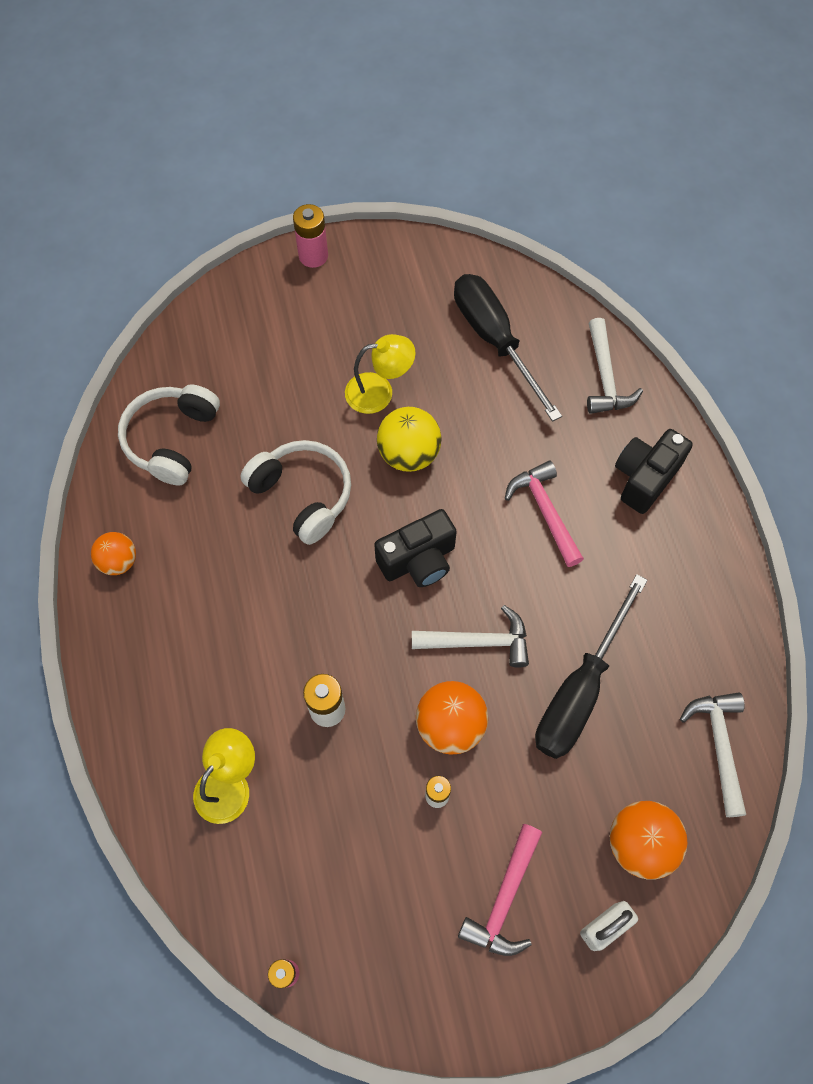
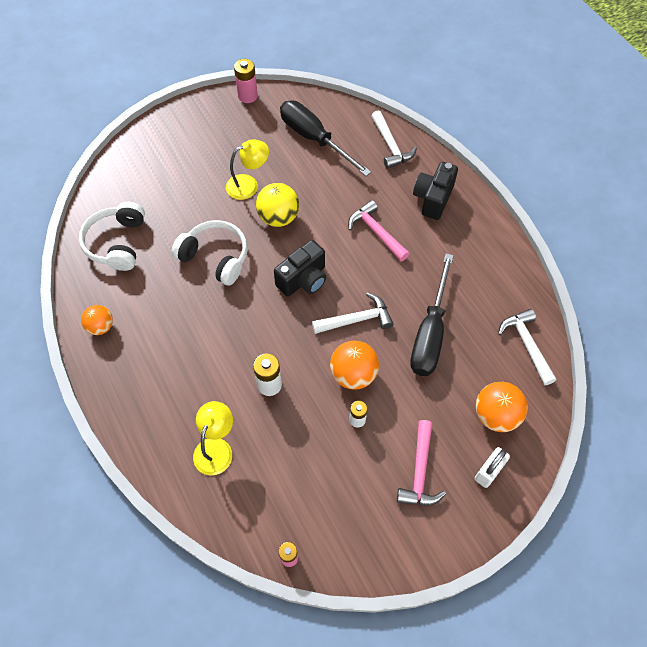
camera: 15 degrees left, 5 degrees down
(313, 256) = (182, 113): pink battery -> pink battery (247, 96)

